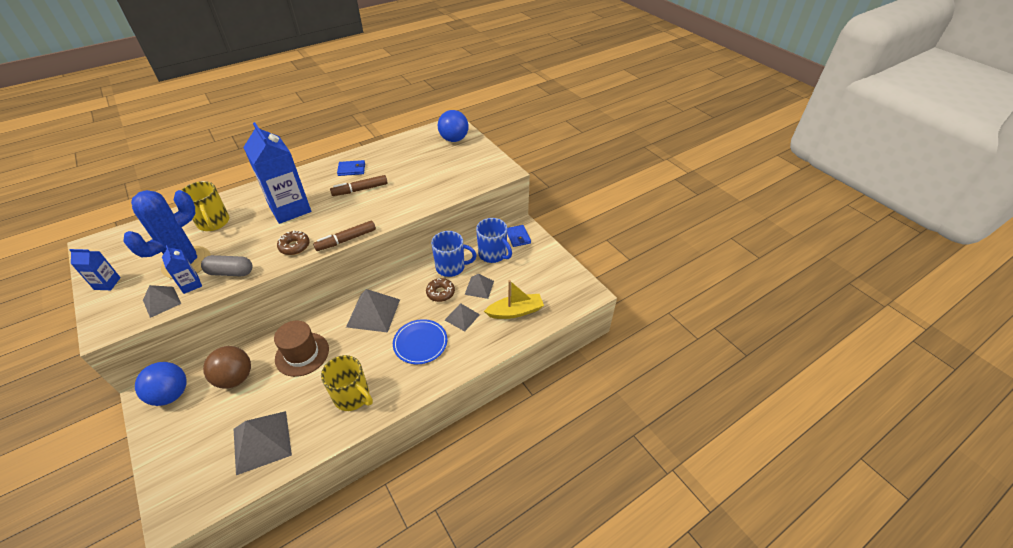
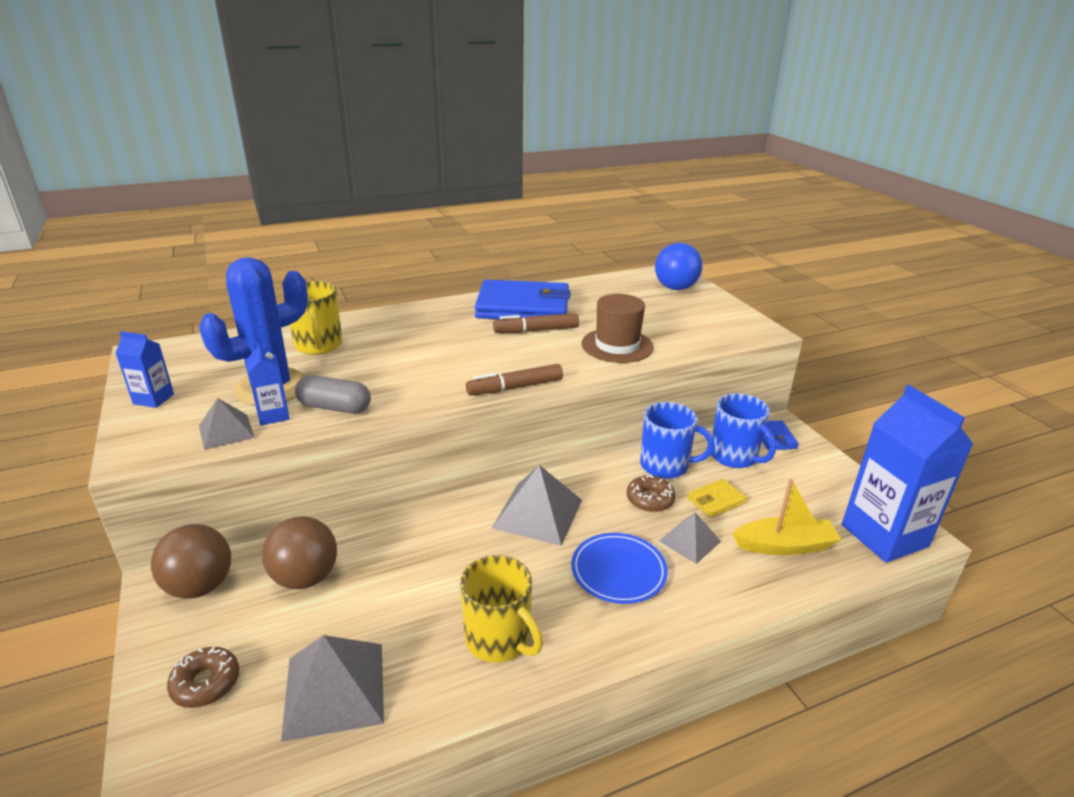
camera: 10 degrees right, 15 degrees down
(171, 394) = (200, 586): blue ball -> brown ball
(290, 209) = (431, 342): blue carton -> blue carton (884, 535)
(294, 246) = (434, 387): brown donut -> brown donut (206, 683)
(302, 354) = (417, 558): brown hat -> brown hat (617, 345)
(351, 169) = (523, 307): blue wallet -> blue wallet, size x2.28
(479, 287) = (716, 500): grey pyramid -> yellow wallet

